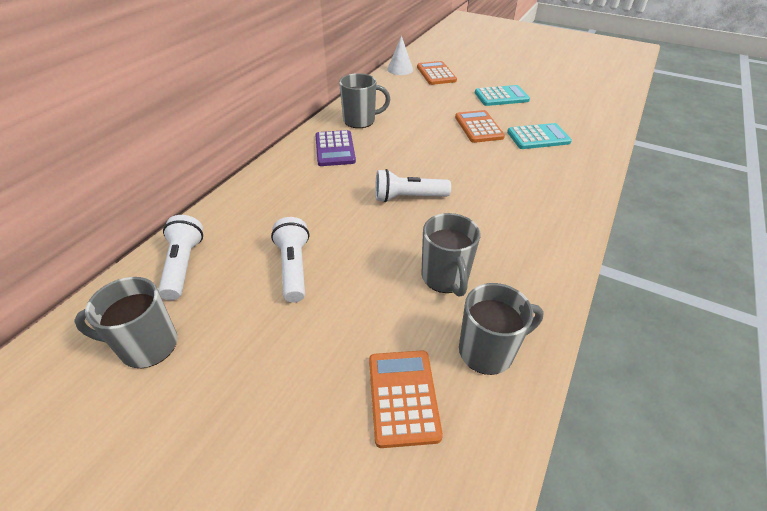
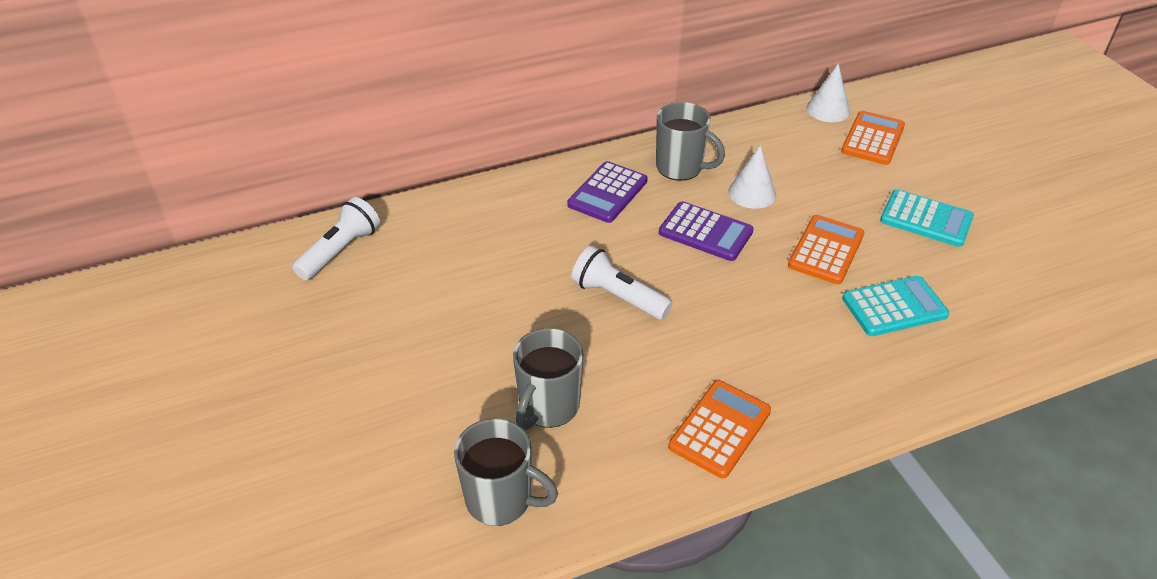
camera: 40 degrees right, 0 degrees up
(147, 346) = (253, 309): grey mug -> none
(293, 268) = (424, 308): white flashlight -> none
(403, 397) = (385, 482): orange calculator -> orange calculator (719, 429)
(412, 117) = (752, 193): none -> white cone
(412, 144) = (705, 232): none -> purple calculator
(538, 137) = (894, 307): turquoise calculator -> turquoise calculator turned 45 degrees counterclockwise

